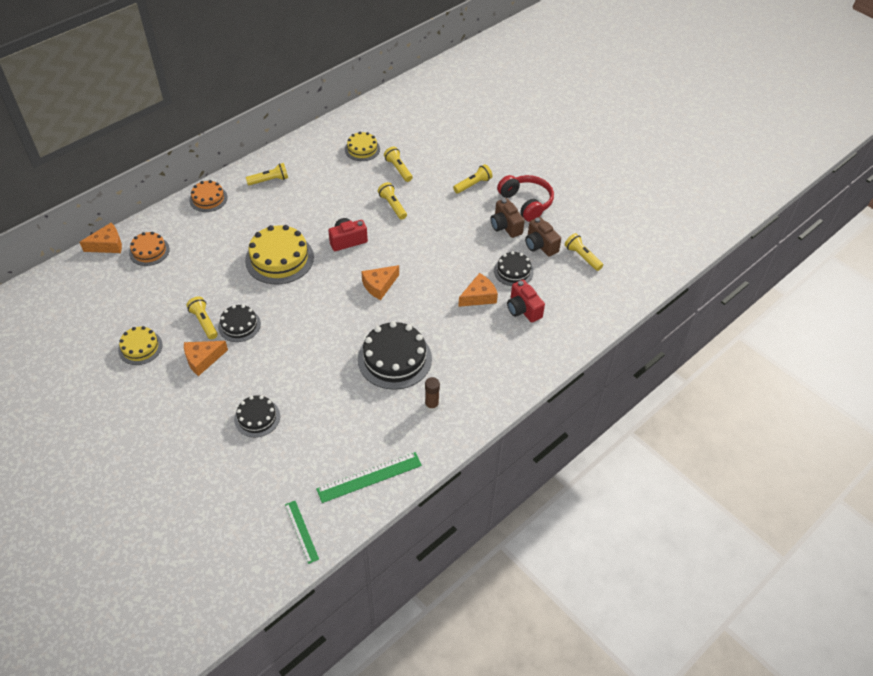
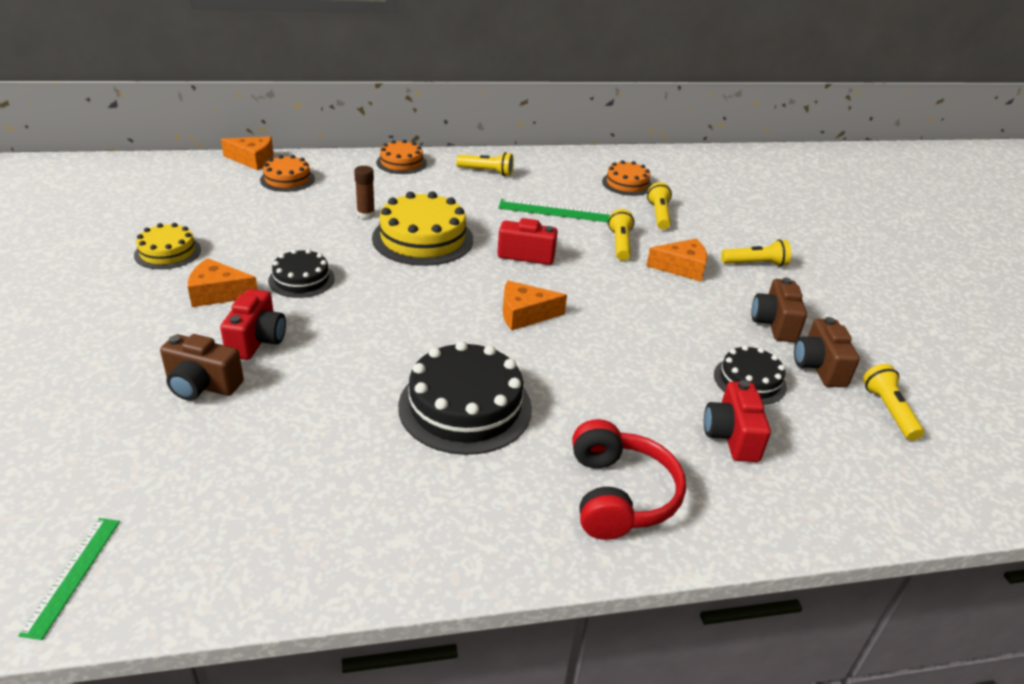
camera: 30 degrees right, 15 degrees down
(204, 322) = (265, 260): yellow flashlight -> none
(257, 377) = (257, 340): none -> red camera
(257, 418) = (202, 385): black cake -> brown camera
(362, 149) = (627, 184): yellow cake -> orange cake
(369, 477) = (261, 552): green ruler -> green ruler (559, 211)
(431, 405) = (464, 497): brown glue stick -> brown glue stick (366, 214)
(479, 296) = (667, 388): orange cheese -> orange cheese (682, 268)
(526, 203) = (827, 311): red headphones -> red headphones (619, 495)

